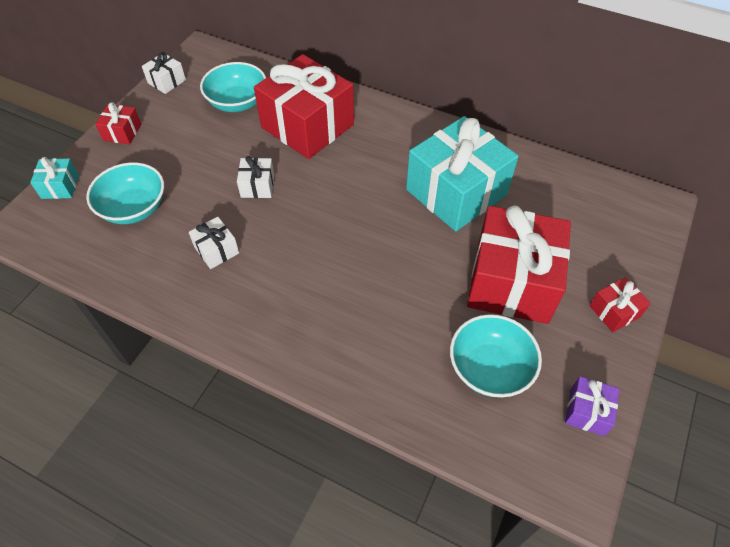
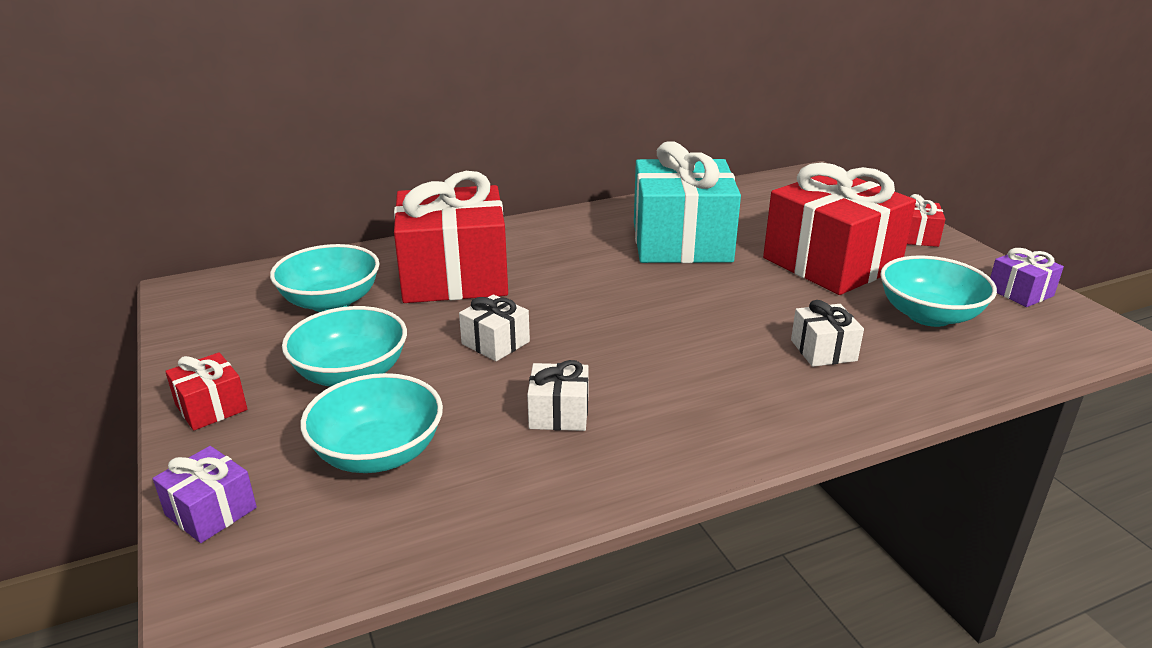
camera: 50 degrees left, 25 degrees down
(60, 186) = (211, 511): turquoise gift -> purple gift
(166, 81) = (188, 335): white gift -> white gift (823, 350)
(184, 155) = (351, 374): none -> turquoise bowl

